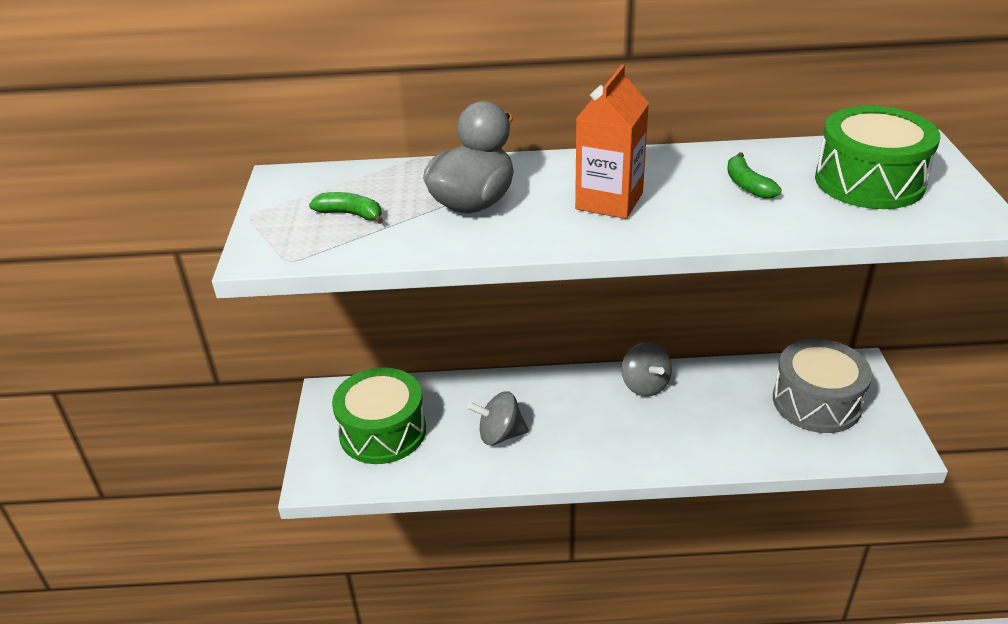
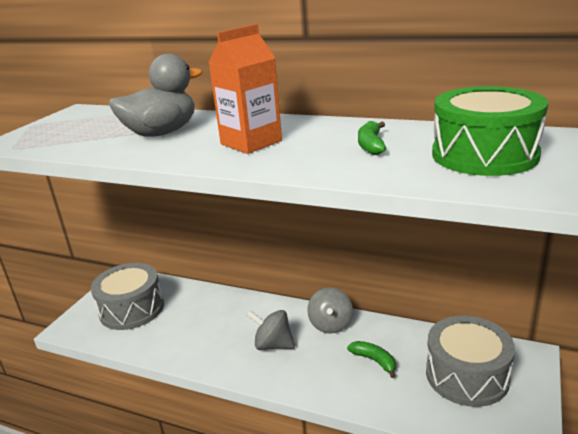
camera: 25 degrees right, 10 degrees down
(350, 214) = (83, 130): green banana -> green banana (374, 361)
(382, 431) = (132, 309): green drum -> grey drum
(500, 435) = (201, 331): grey spinning top -> grey spinning top (273, 345)

